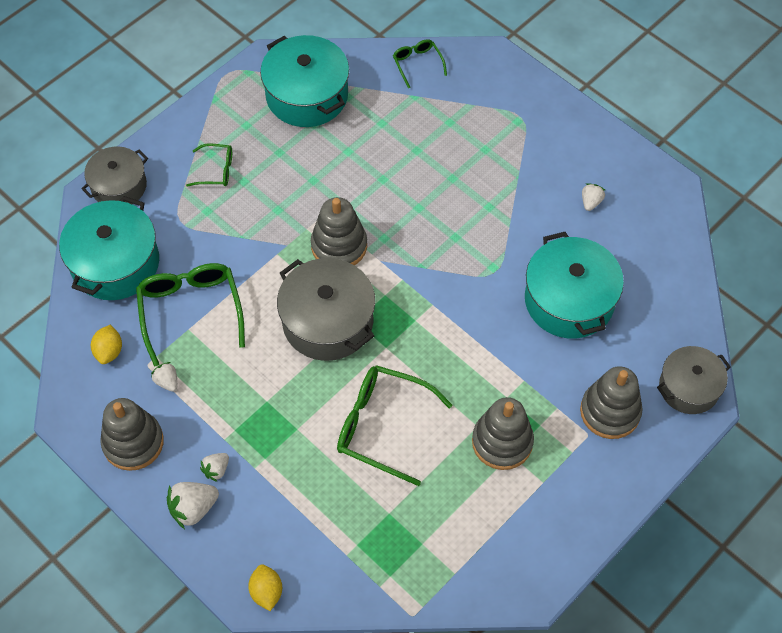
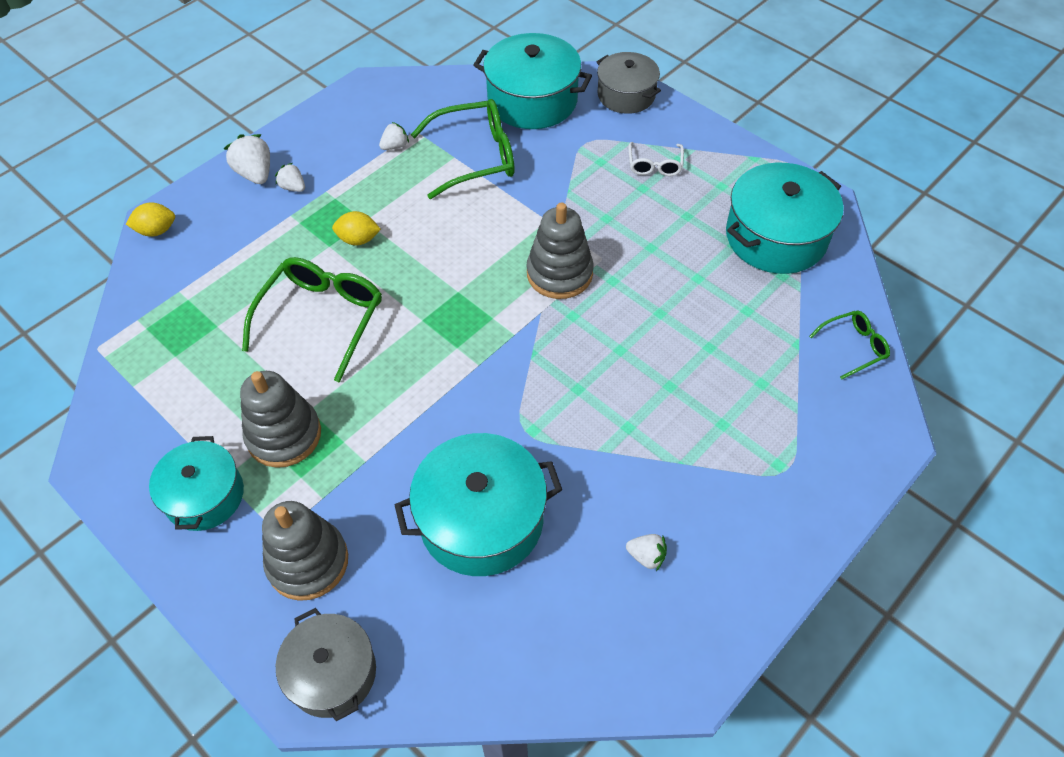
camera: 90 degrees right, 5 degrees down
(109, 351) = (432, 105): yellow lemon -> yellow lemon (358, 239)
(133, 442) = (332, 128): grey stacking toy -> none
(216, 170) = (654, 165): green glasses -> white glasses
(327, 321) = (458, 267): grey pot -> none
(559, 494) = (204, 496): none -> turquoise pot

